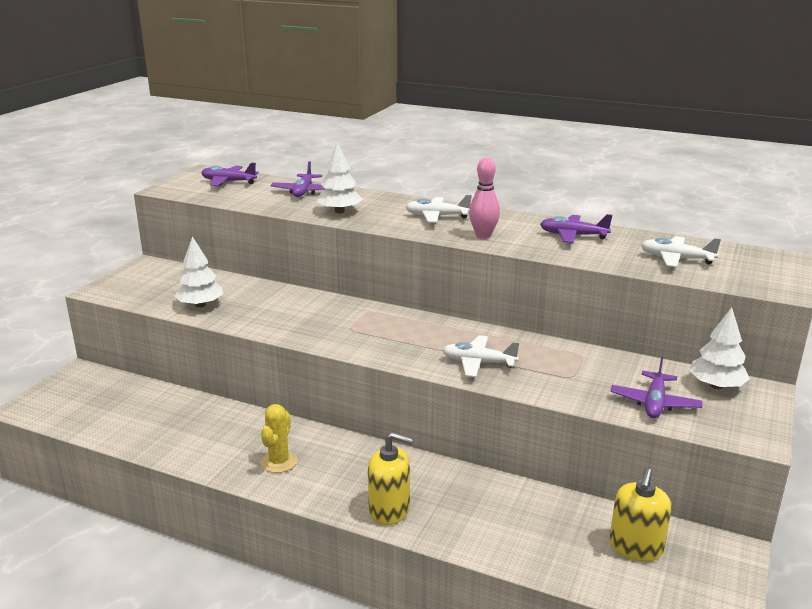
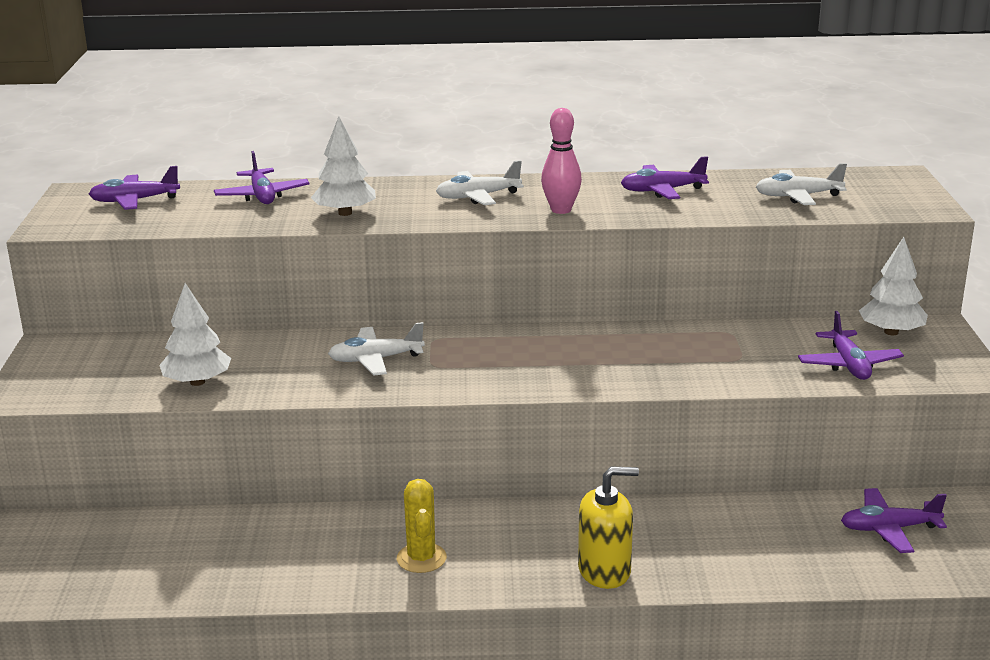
camera: 25 degrees left, 0 degrees up
(478, 363) = (626, 368): white plane -> white plane (375, 360)
(636, 547) = (889, 529): yellow soap dispenser -> purple plane

